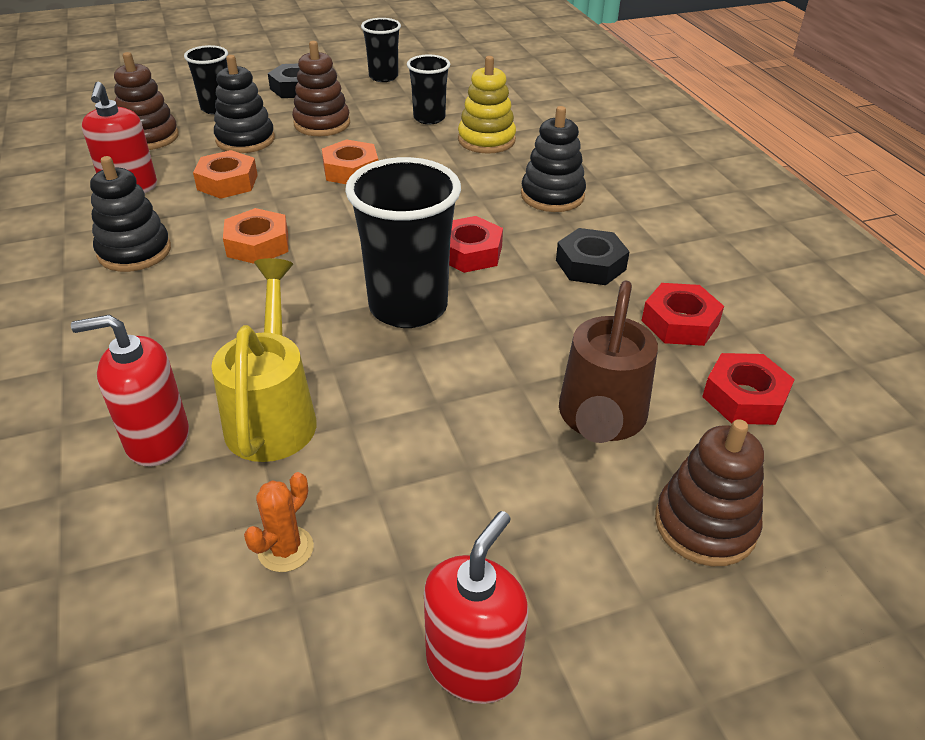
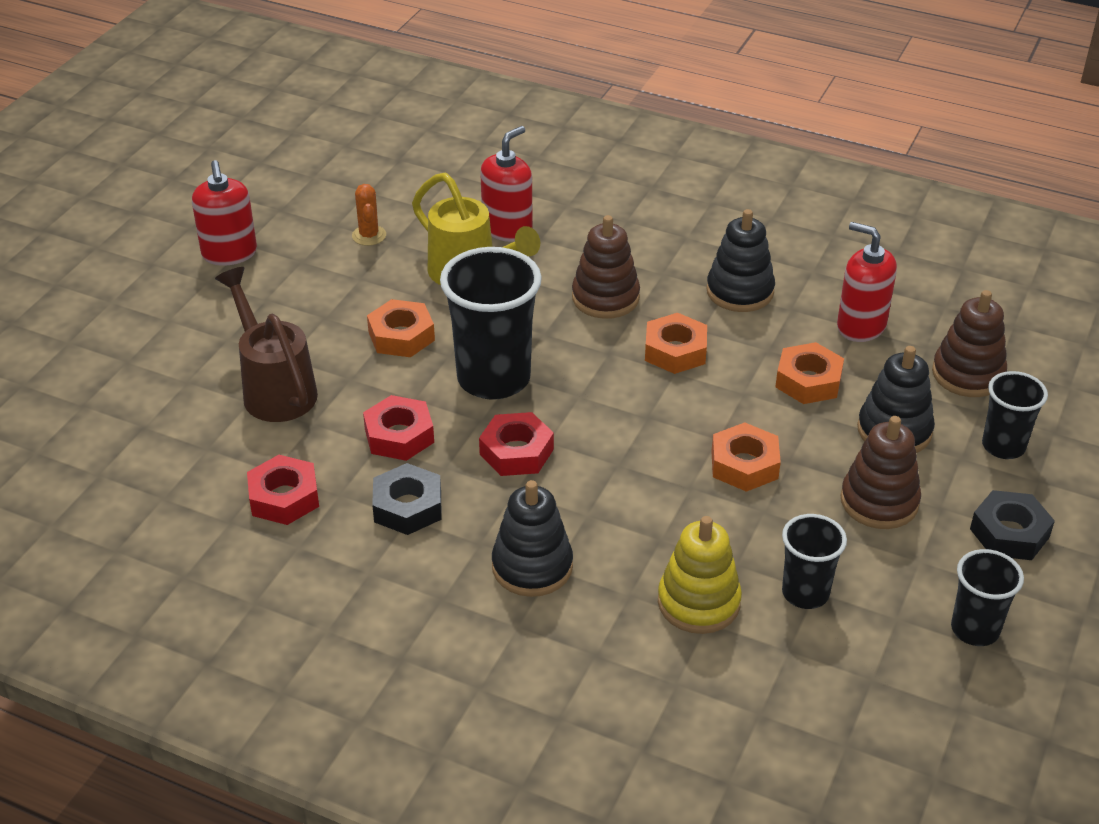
camera: 135 degrees right, 0 degrees up
(425, 393) = (401, 336): none -> orange nut
(705, 525) = (162, 370): brown stacking toy -> brown stacking toy (605, 298)
(744, 397) = (190, 464): red nut -> red nut (399, 436)

